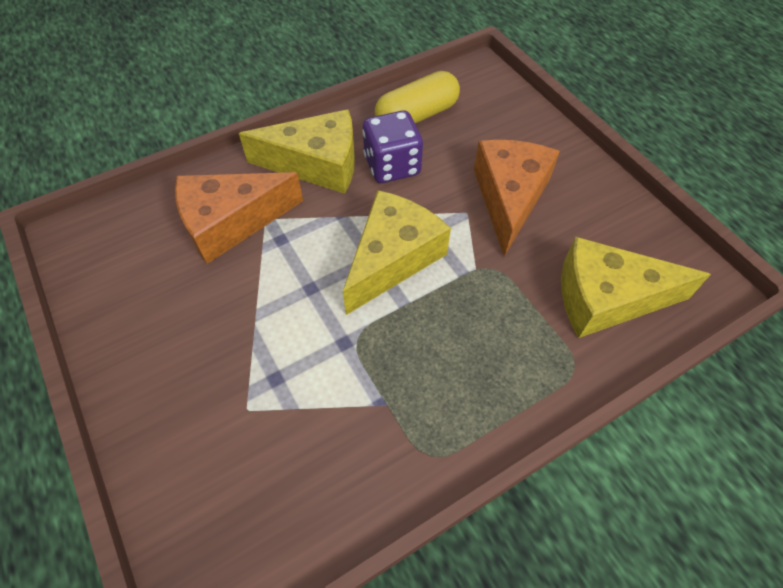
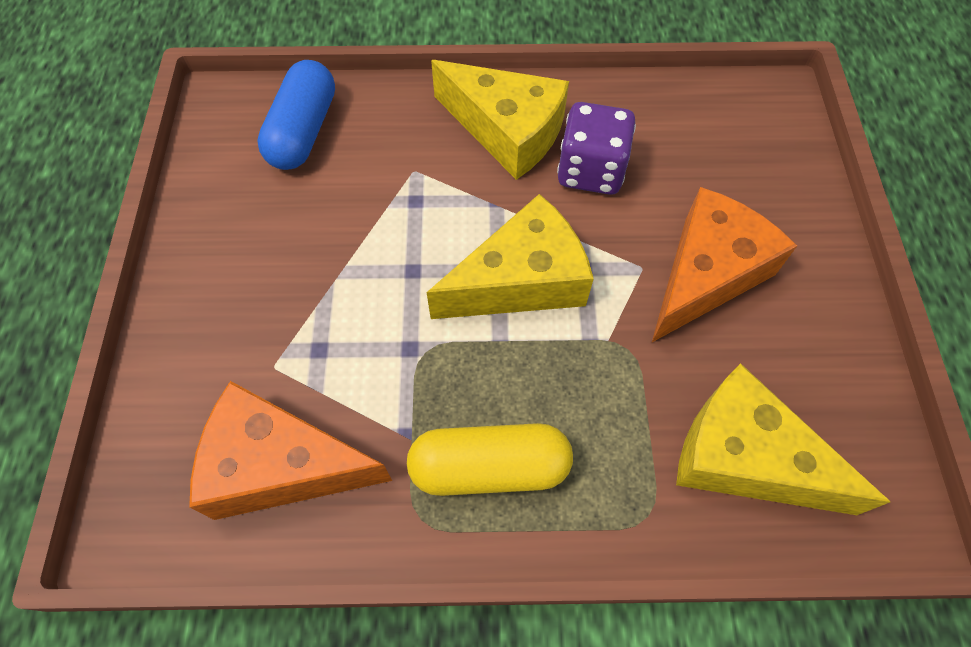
camera: 30 degrees right, 5 degrees up
(158, 228) = (303, 131): none -> blue capsule
(231, 222) = (377, 158): orange cheese -> orange cheese (281, 465)
(417, 116) = (660, 121): yellow capsule -> yellow capsule (489, 468)

